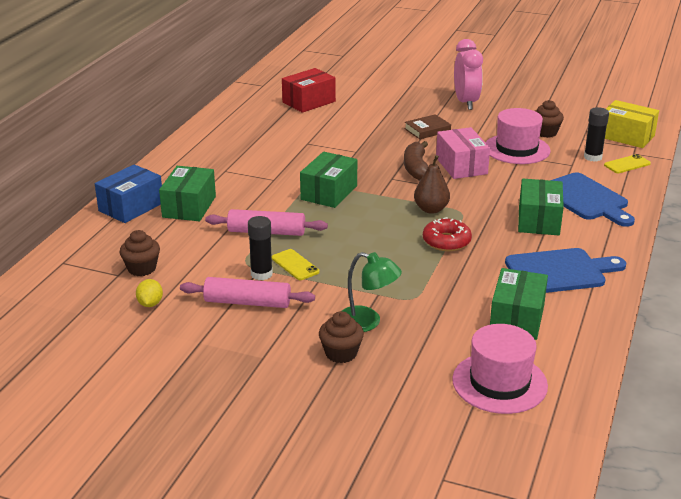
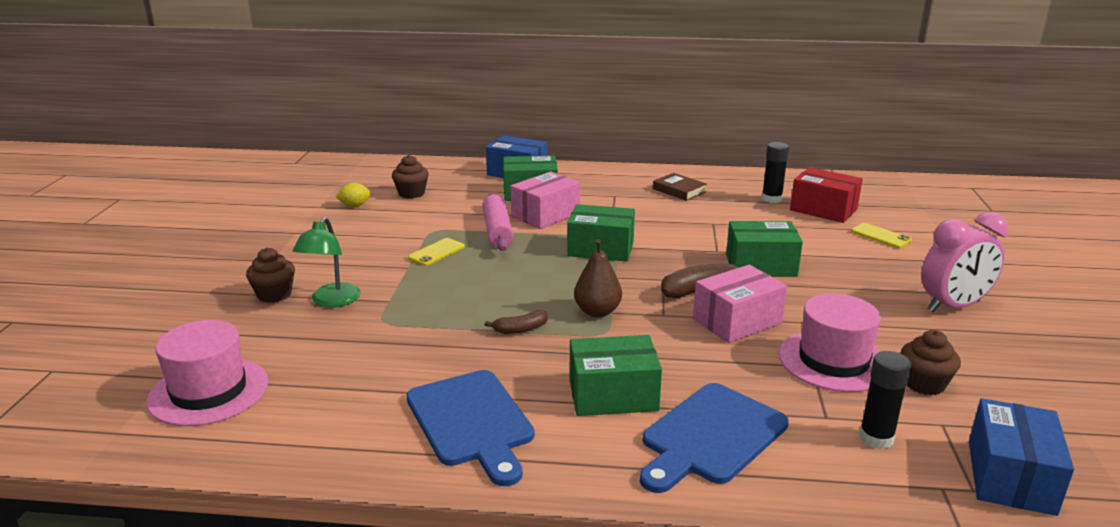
camera: 75 degrees right, 5 degrees down
(246, 206) = (545, 215): none -> pink box
(247, 302) = (362, 241): pink rolling pin -> none
(261, 274) = (414, 240): black glue stick -> black glue stick (771, 199)
(427, 130) = (824, 287): brown book -> brown book (679, 190)
(446, 241) = (520, 329): red donut -> brown banana
(517, 318) = (346, 394): green box -> green box (761, 265)
(626, 136) = (1010, 477): yellow box -> blue box
(627, 164) = (883, 480): yellow phone -> yellow phone (880, 236)

